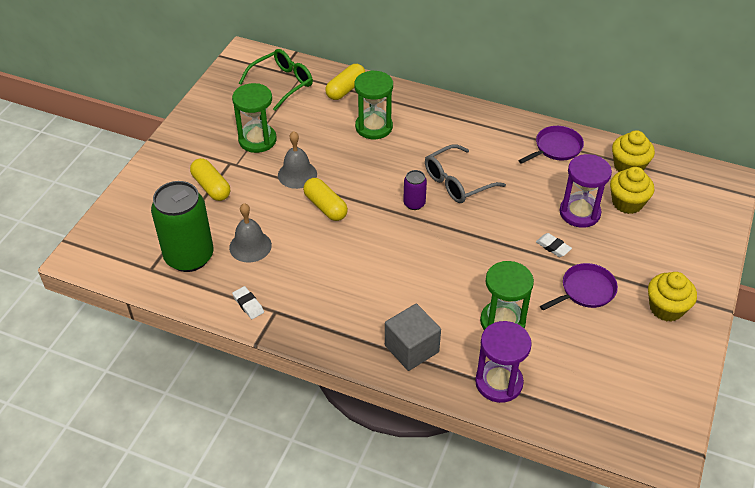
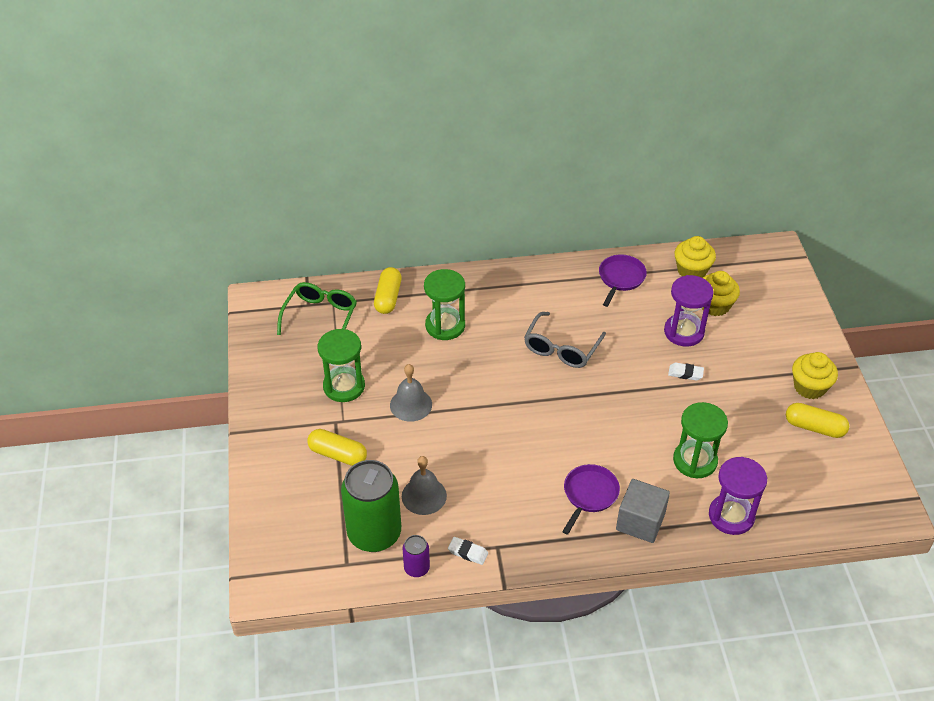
camera: 30 degrees left, 0 degrees up
(325, 207) = (462, 425): yellow capsule -> yellow capsule (814, 427)
(414, 203) = (540, 386): purple can -> purple can (416, 568)
(585, 290) = (738, 401): purple pan -> purple pan (589, 494)

